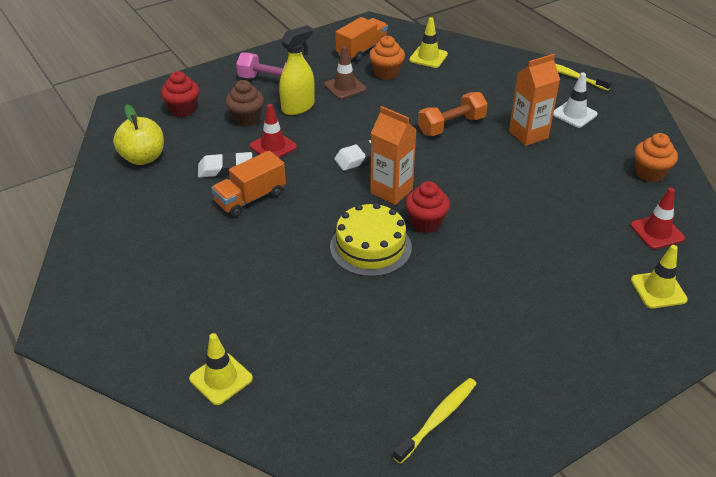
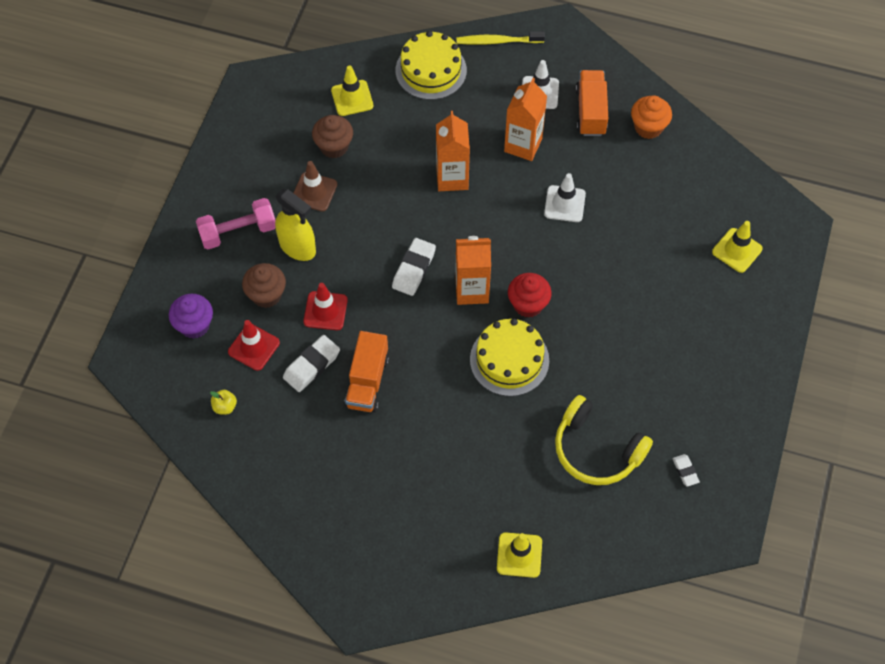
camera: 40 degrees left, 20 degrees up
(143, 158) = (225, 406): yellow apple -> yellow apple, size x0.47
(183, 109) = (194, 325): red cupcake -> purple cupcake
(298, 107) = (297, 247): yellow spray bottle -> yellow spray bottle turned 120 degrees clockwise
(362, 50) = (280, 129): orange truck -> orange truck (590, 111)
(373, 349) = (596, 450): none -> yellow headphones
(386, 73) = (334, 146): orange cupcake -> brown cupcake
(437, 419) = (685, 471): yellow toothbrush -> white eraser
(451, 126) = (452, 178): orange dumbbell -> orange carton
(501, 68) = (431, 70): none -> yellow cake
(525, 182) = (564, 204): none -> white traffic cone
(657, 232) = (697, 191): red traffic cone -> red traffic cone (254, 347)

